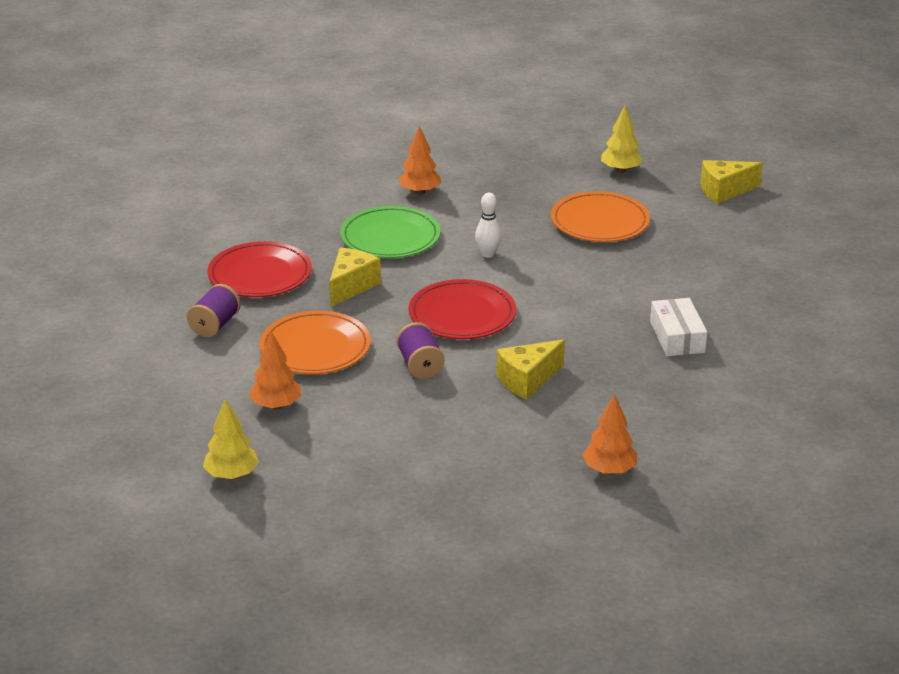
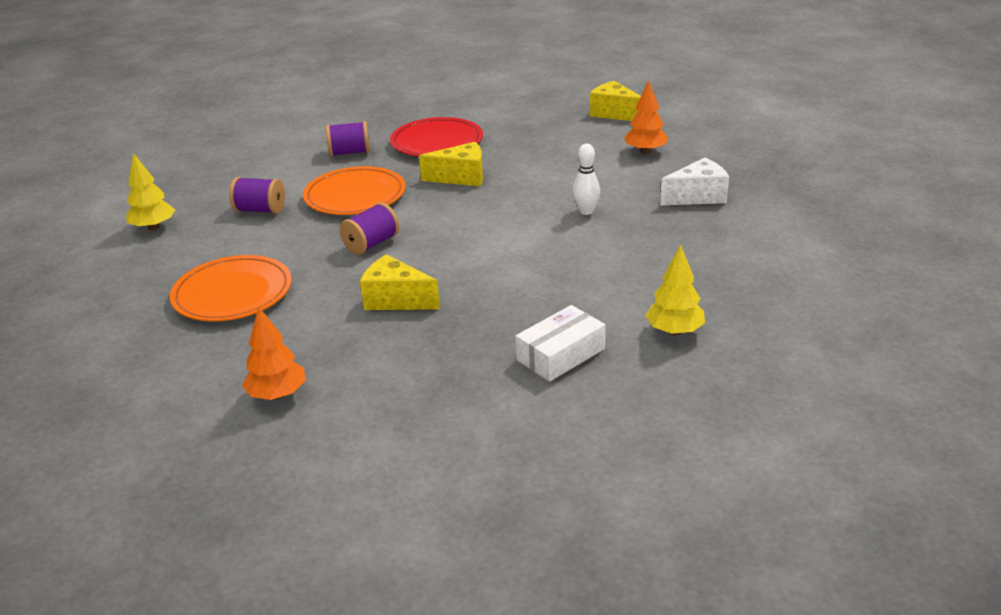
camera: 60 degrees right, 0 degrees up
(276, 405) = (260, 210): orange tree -> purple spool
(390, 237) = (555, 165): green plate -> none
(462, 315) = (471, 234): red plate -> none
(523, 203) = (698, 196): none -> white cheese
(599, 222) = (721, 241): orange plate -> orange plate (233, 293)
(620, 170) = (836, 219): yellow tree -> yellow tree (674, 331)
(724, 191) = (896, 286): yellow cheese -> yellow cheese (614, 113)

